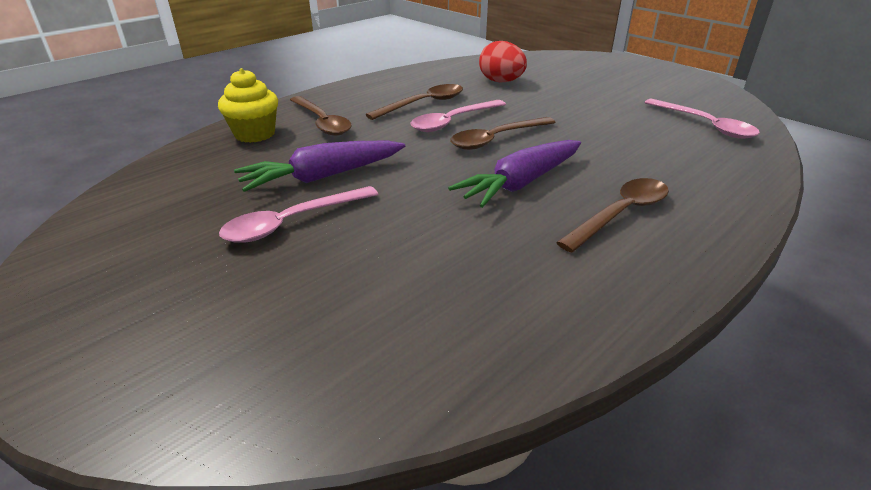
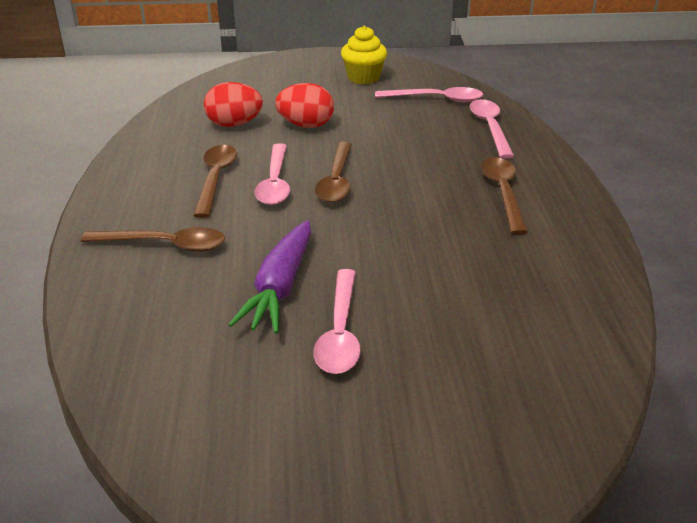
camera: 50 degrees left, 0 degrees up
(255, 134) = (126, 293): yellow cupcake -> yellow cupcake (363, 78)
(521, 183) = (417, 206): purple carrot -> none
(549, 100) = (306, 125): none -> red egg
(718, 164) = (490, 128): none -> pink spoon

